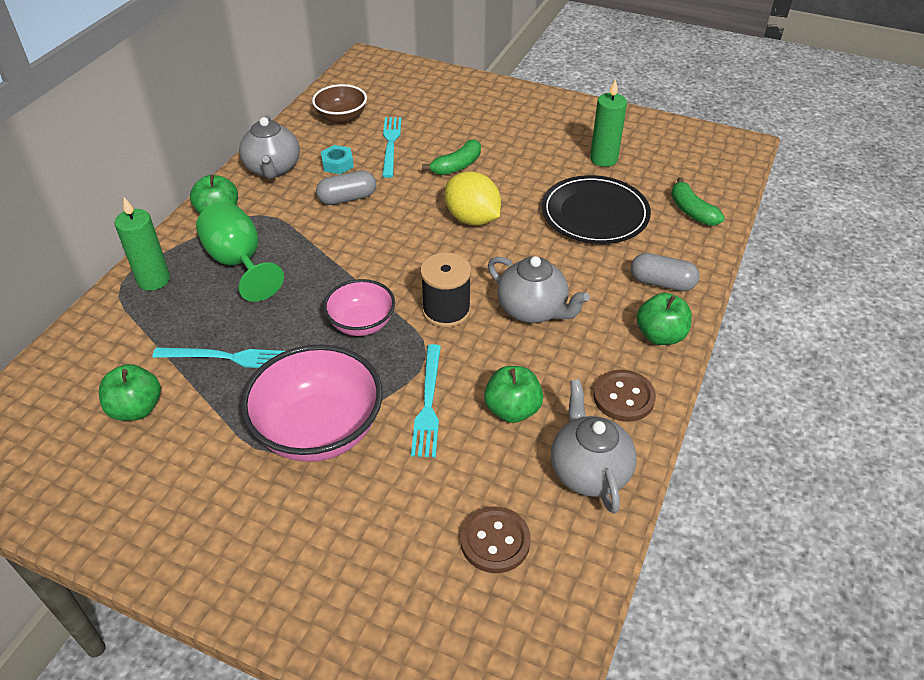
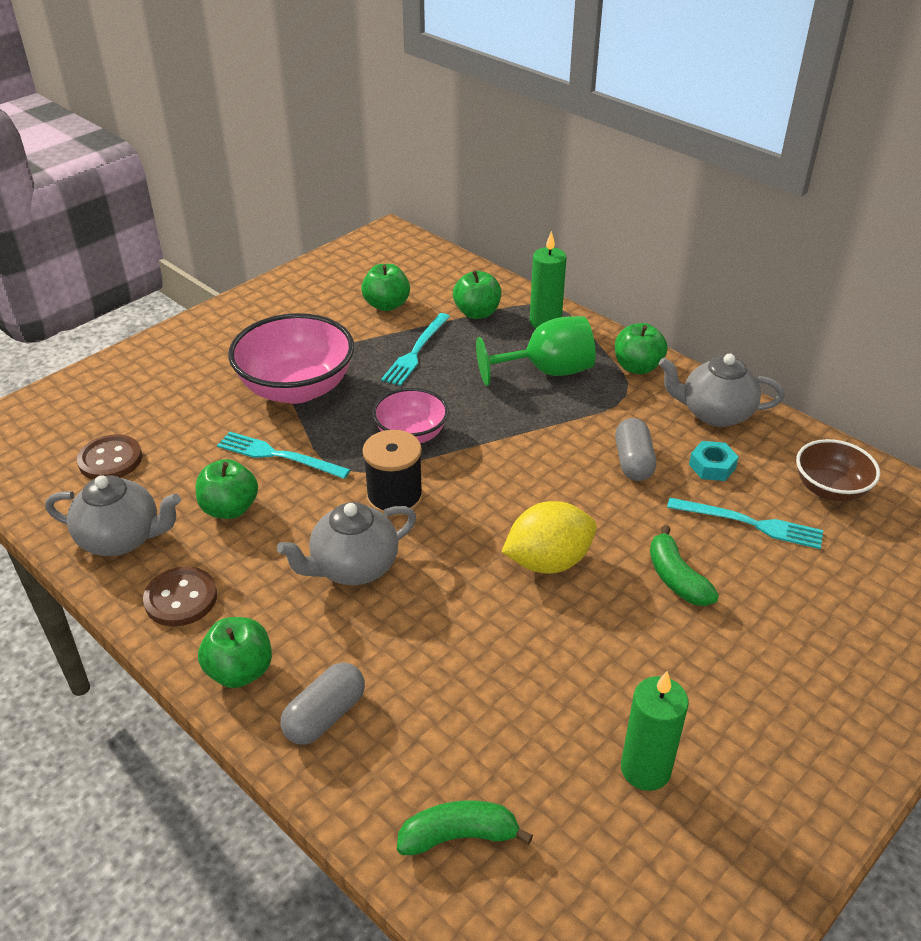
camera: 110 degrees right, 5 degrees down
(143, 331) = (477, 313): none -> green apple
(595, 213) = (506, 698): black plate -> none

